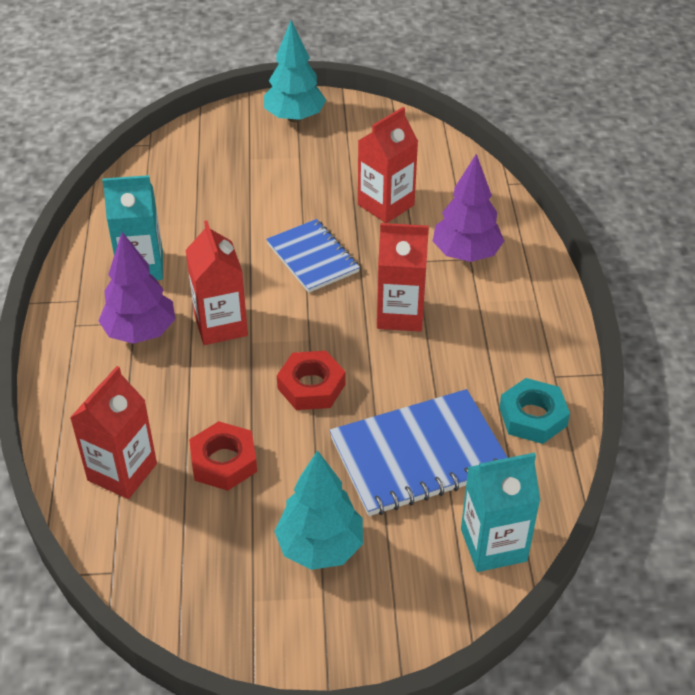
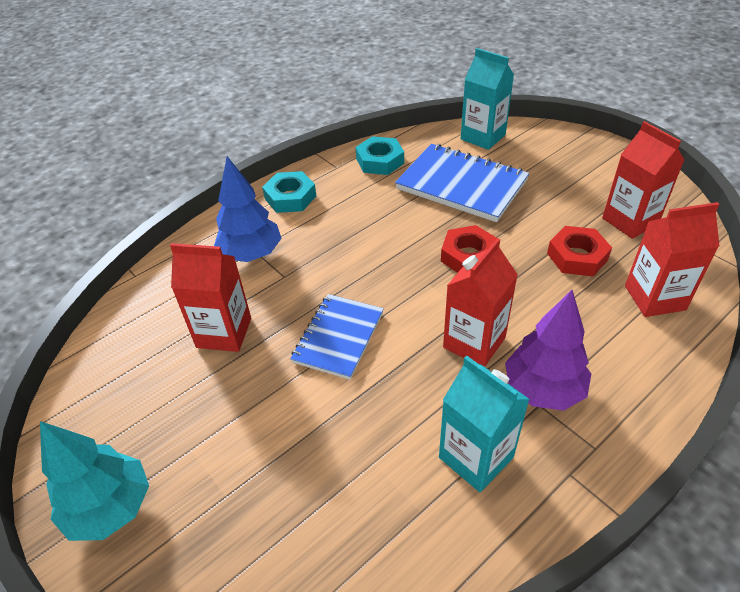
camera: 125 degrees left, 0 degrees up
(320, 547) = (568, 186): turquoise tree -> none
(400, 314) = (352, 253): red carton -> red carton (630, 221)
(466, 254) = (251, 254): purple tree -> blue tree
(531, 315) = (290, 197): none -> turquoise nut

